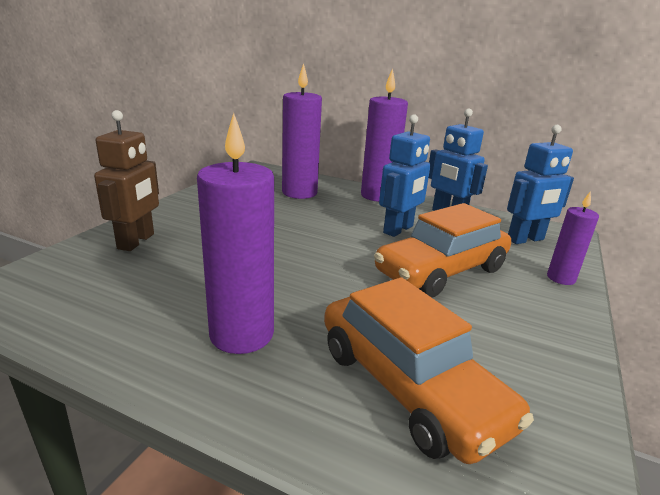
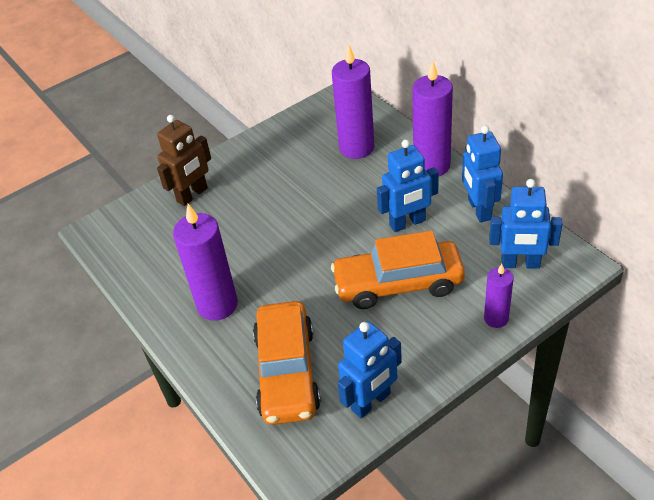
camera: 35 degrees right, 20 degrees up
(549, 388) = (371, 402): none -> blue robot

